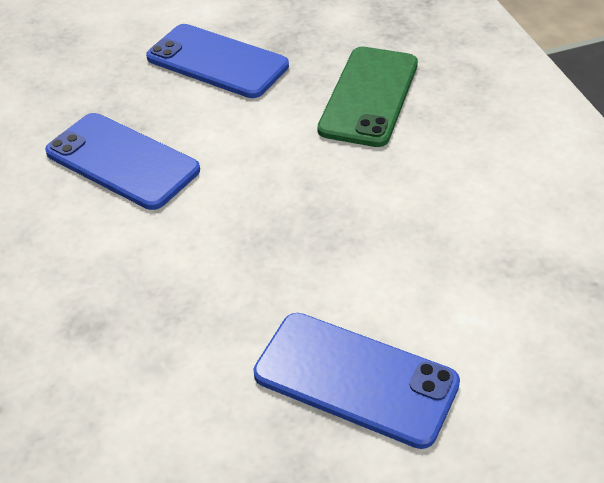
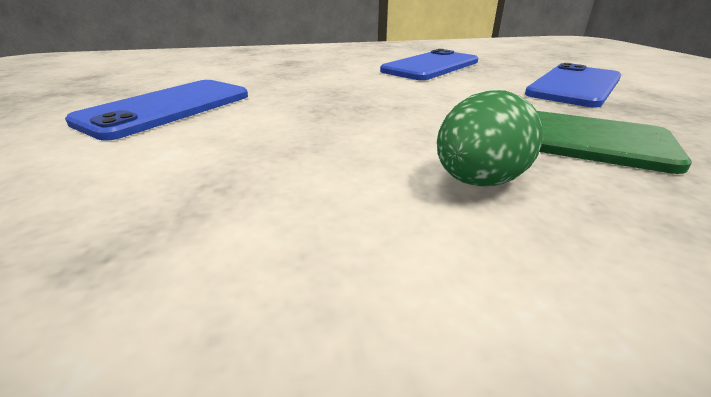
camera: 95 degrees right, 15 degrees down
(456, 142) = (478, 181): none -> green egg

